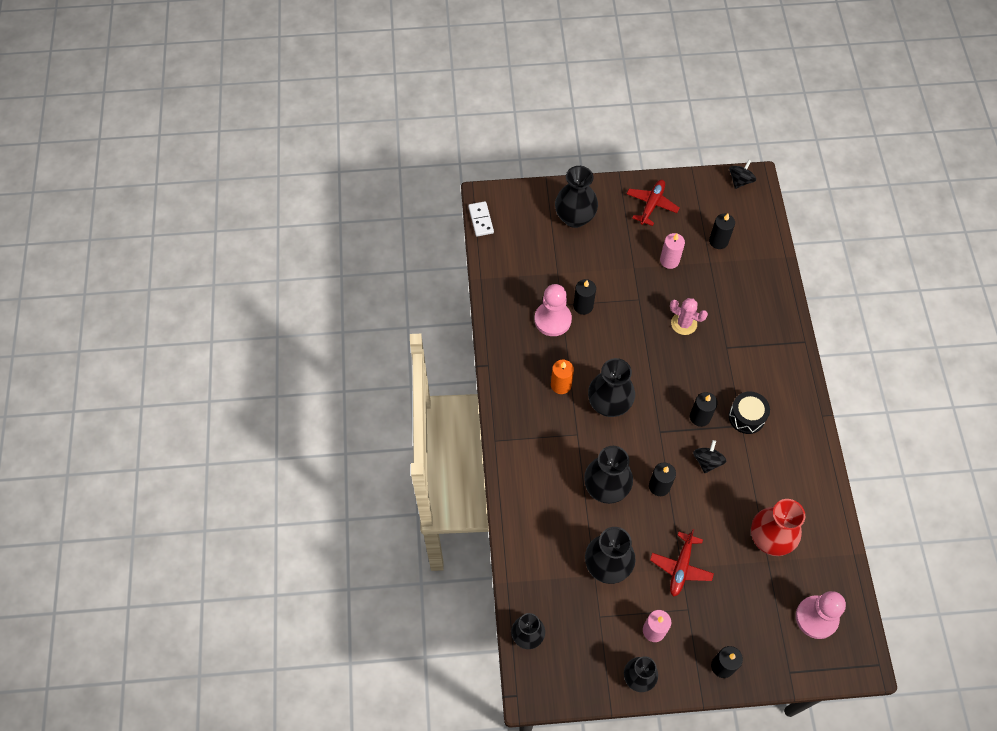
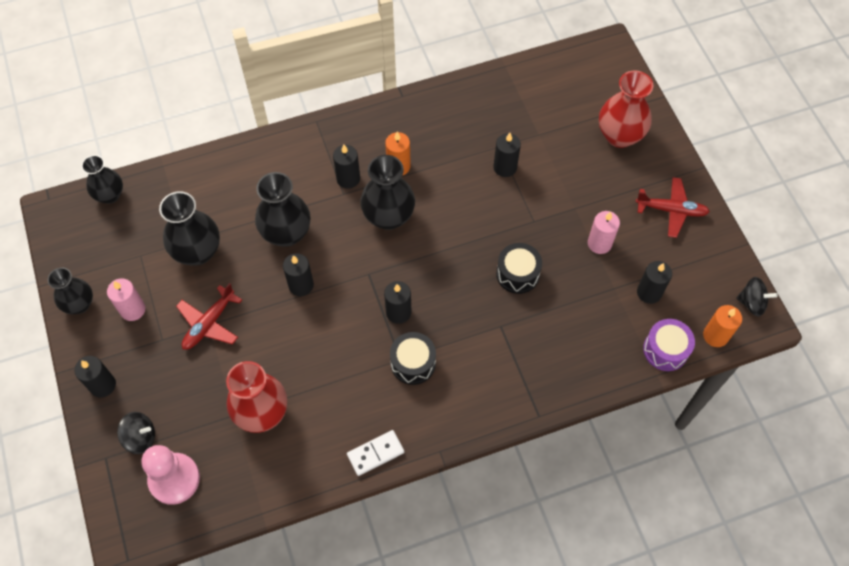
camera: 75 degrees right, 0 degrees up
(481, 220) = (579, 49): white domino -> white domino (375, 453)
(552, 319) = (477, 142): pink pawn -> none
(563, 427) = (348, 178): none -> black candle
(574, 217) = (619, 136): black vase -> red vase
(681, 567) = (209, 324): red plane -> red plane turned 60 degrees counterclockwise
(684, 323) = (517, 274): pink cactus -> black drum
(707, 461) = (344, 329): black spinning top -> black spinning top (140, 437)
(761, 211) = (715, 335): none -> orange candle
(767, 245) = (665, 350): none -> purple drum

